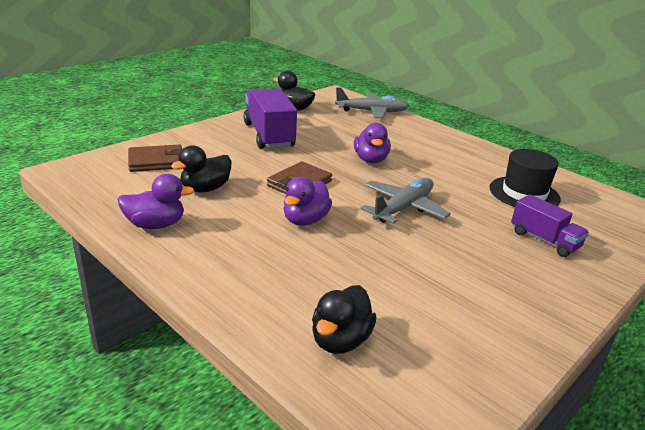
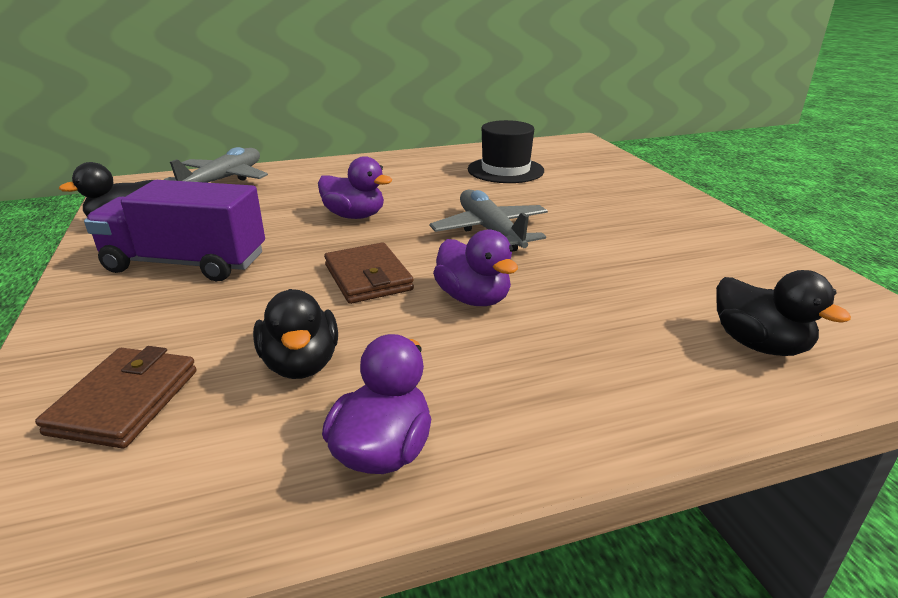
camera: 60 degrees left, 0 degrees up
(544, 240) = (596, 189): purple truck -> none

